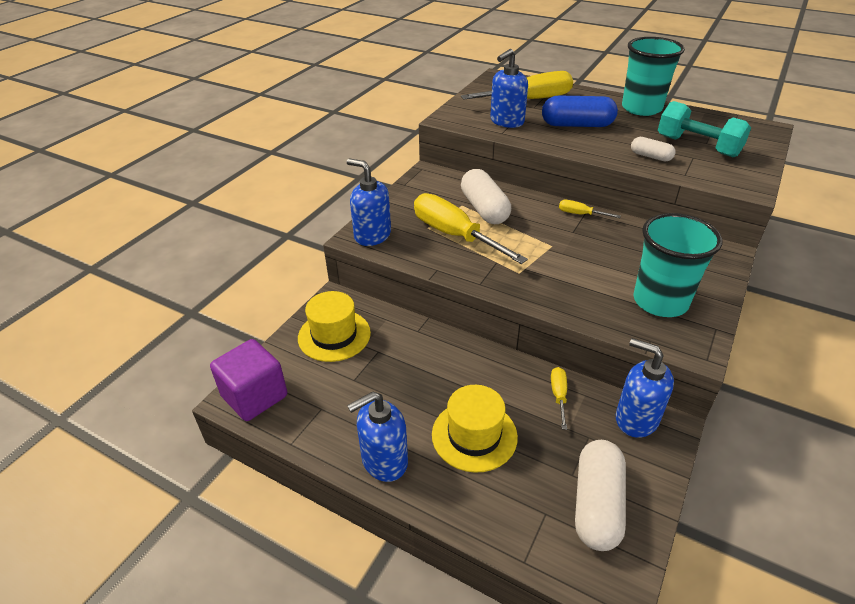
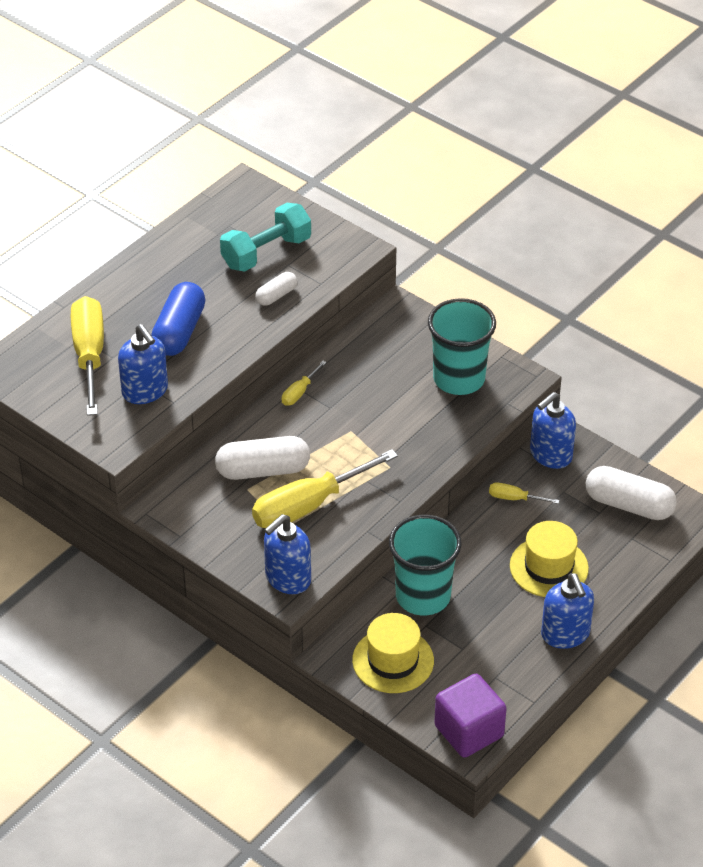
camera: 80 degrees left, 5 degrees up
(641, 108) = (156, 264): turquoise cup -> turquoise cup (423, 596)

